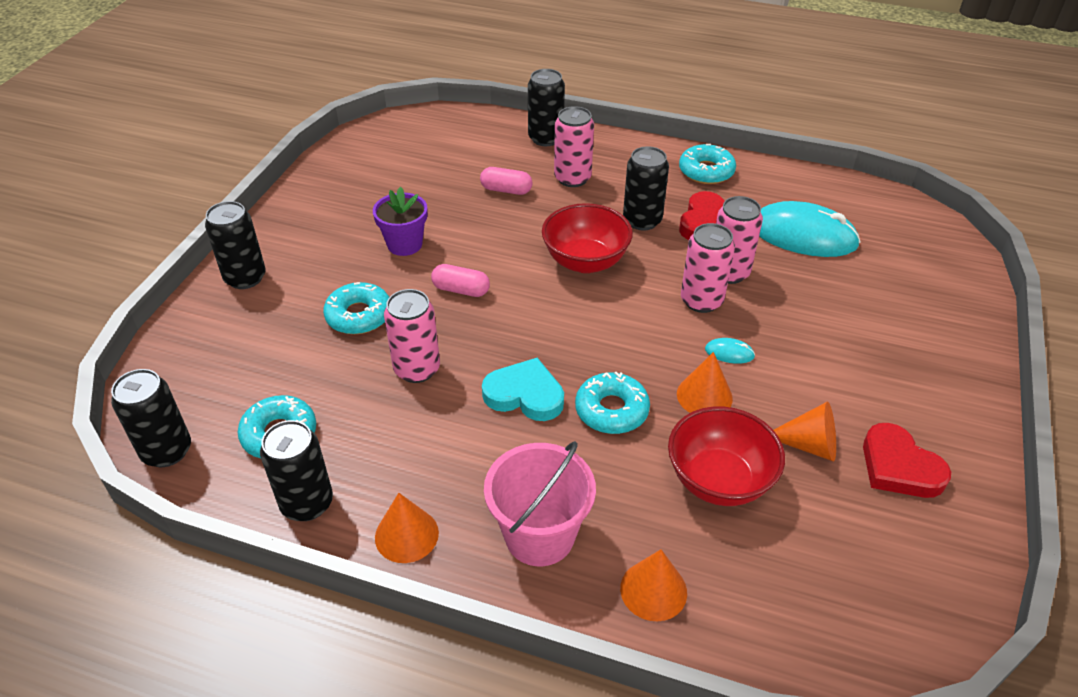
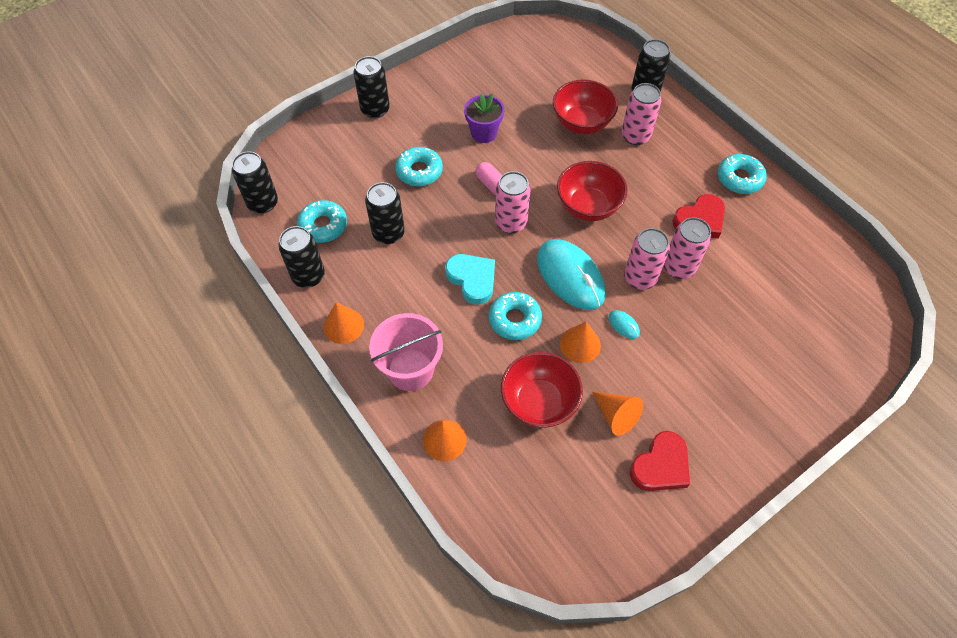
camera: 35 degrees right, 15 degrees up
(417, 369) = (425, 226): pink can -> pink can (511, 223)
(506, 190) = (581, 123): pink capsule -> red bowl
(642, 220) = (655, 195): black can -> black can (388, 233)
(803, 235) = (763, 268): turquoise mouse -> turquoise mouse (570, 276)
(899, 467) = (660, 465): red heart -> red heart turned 135 degrees counterclockwise

